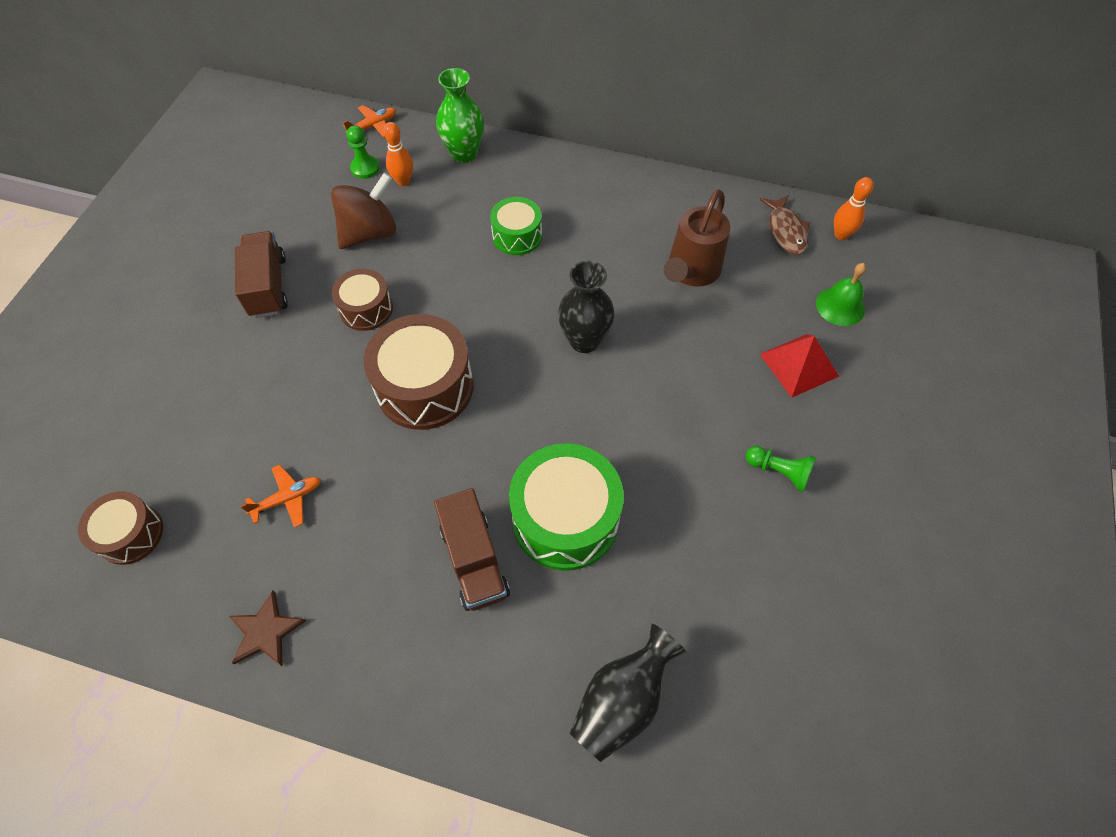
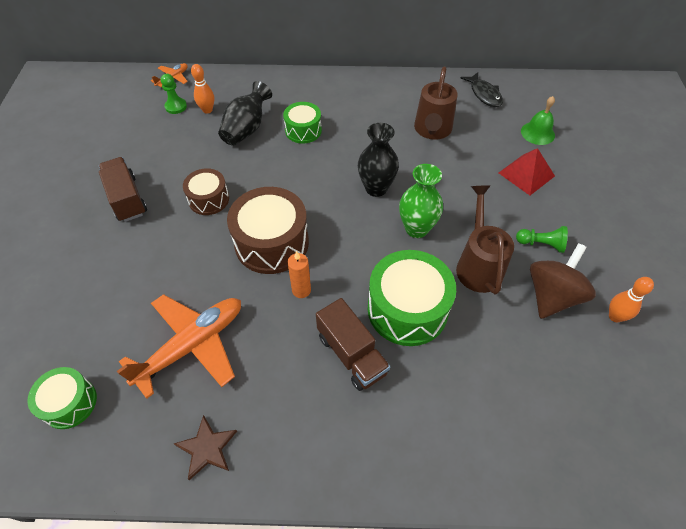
camera: 15 degrees left, 5 degrees down
(131, 534) = (69, 403): brown drum -> green drum
(288, 498) = (192, 345): orange plane -> orange plane, size x2.14
(370, 233) = (194, 148): brown spinning top -> brown spinning top (552, 296)
(440, 460) = (301, 290): none -> orange candle
(464, 154) = (246, 85): green vase -> green vase (416, 229)
(622, 700) = (495, 425): black vase -> black vase (246, 129)
(681, 481) = (478, 265): none -> brown watering can
(786, 231) = (484, 94): brown fish -> black fish
(841, 235) = (520, 90): orange bowling pin -> orange bowling pin (615, 316)

